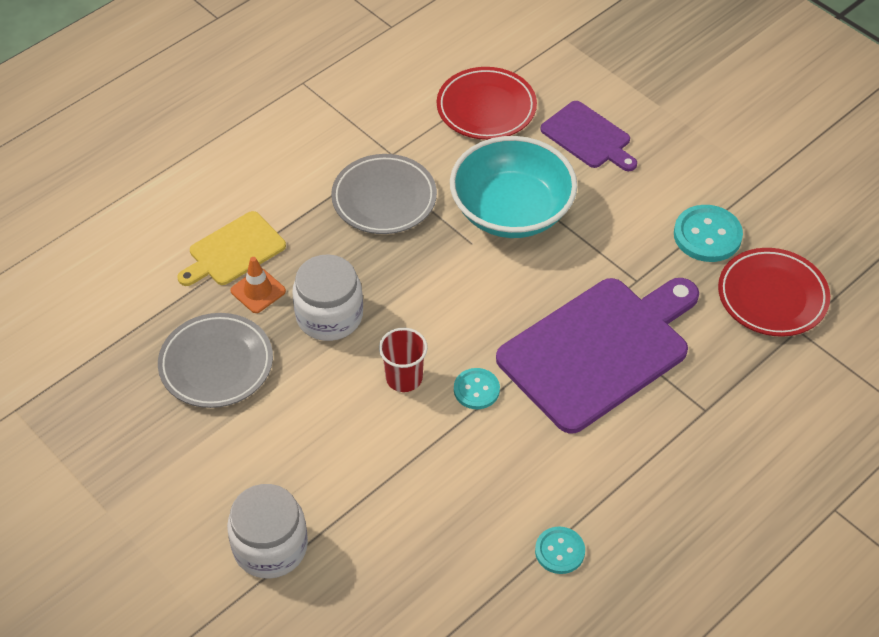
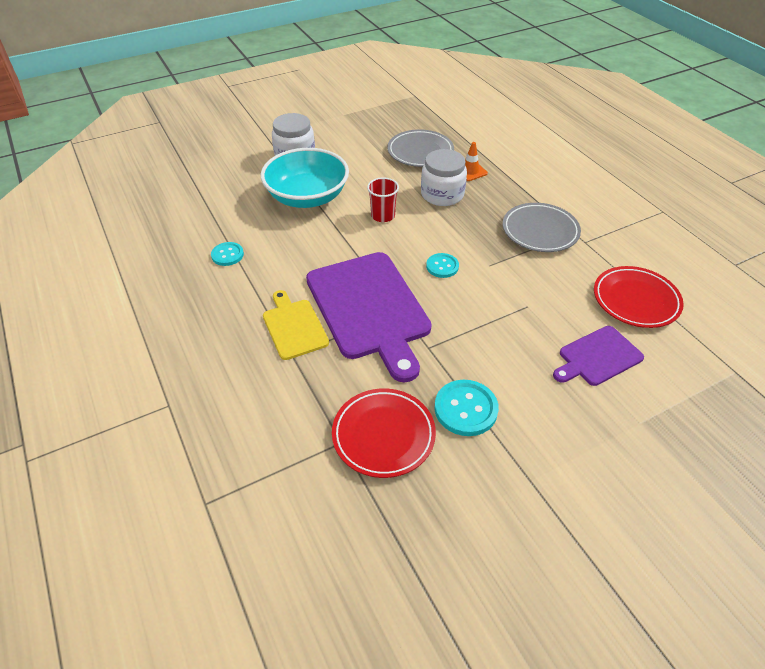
camera: 105 degrees right, 5 degrees down
(234, 251) = (504, 166): yellow cutting board -> yellow cutting board (294, 327)
(476, 390) = (361, 243): turquoise button -> turquoise button (442, 266)
(511, 211) = (517, 291): turquoise bowl -> turquoise bowl (307, 197)

